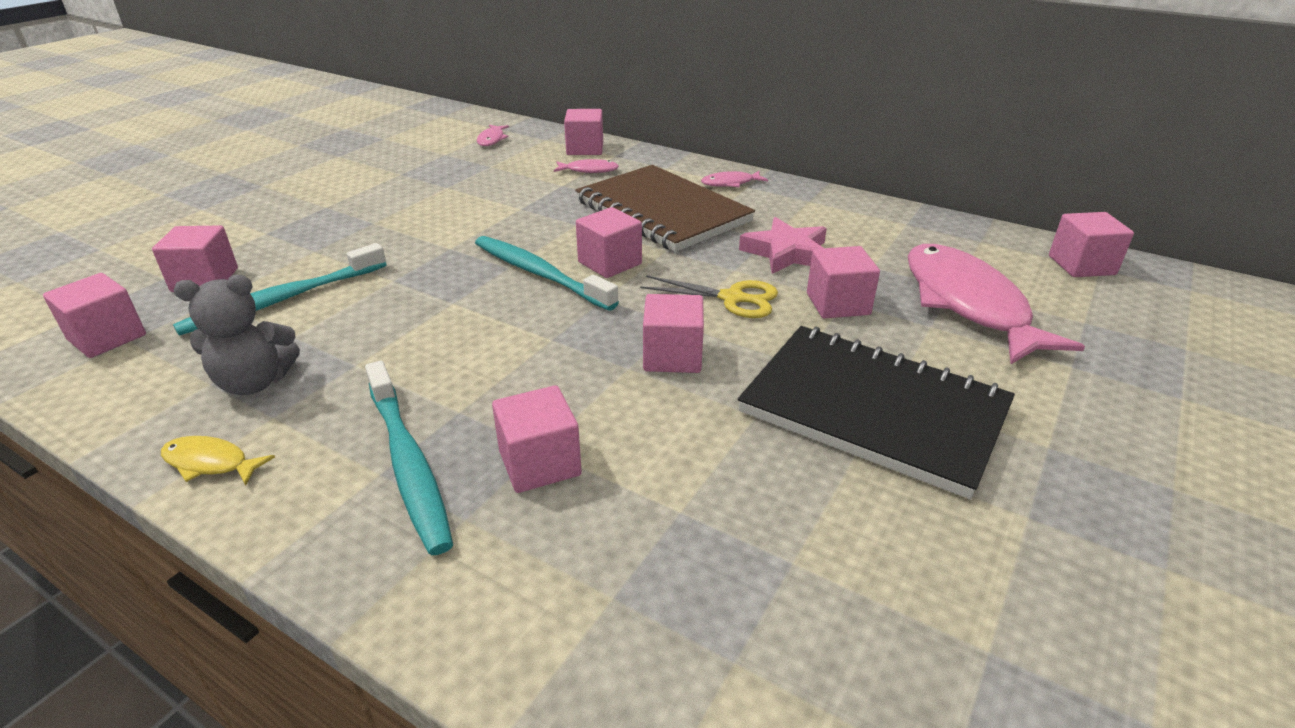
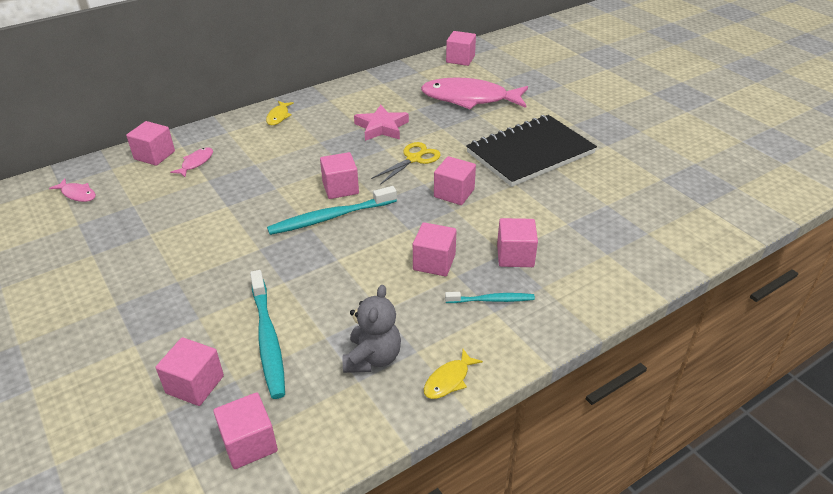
camera: 65 degrees left, 5 degrees up
(408, 463) = (491, 300): turquoise toothbrush -> turquoise toothbrush, size x0.58
(662, 211) = (292, 152): brown notebook -> none
(730, 183) = (278, 116): pink fish -> yellow fish
(838, 304) = (443, 131): pink cube -> pink cube (434, 262)

